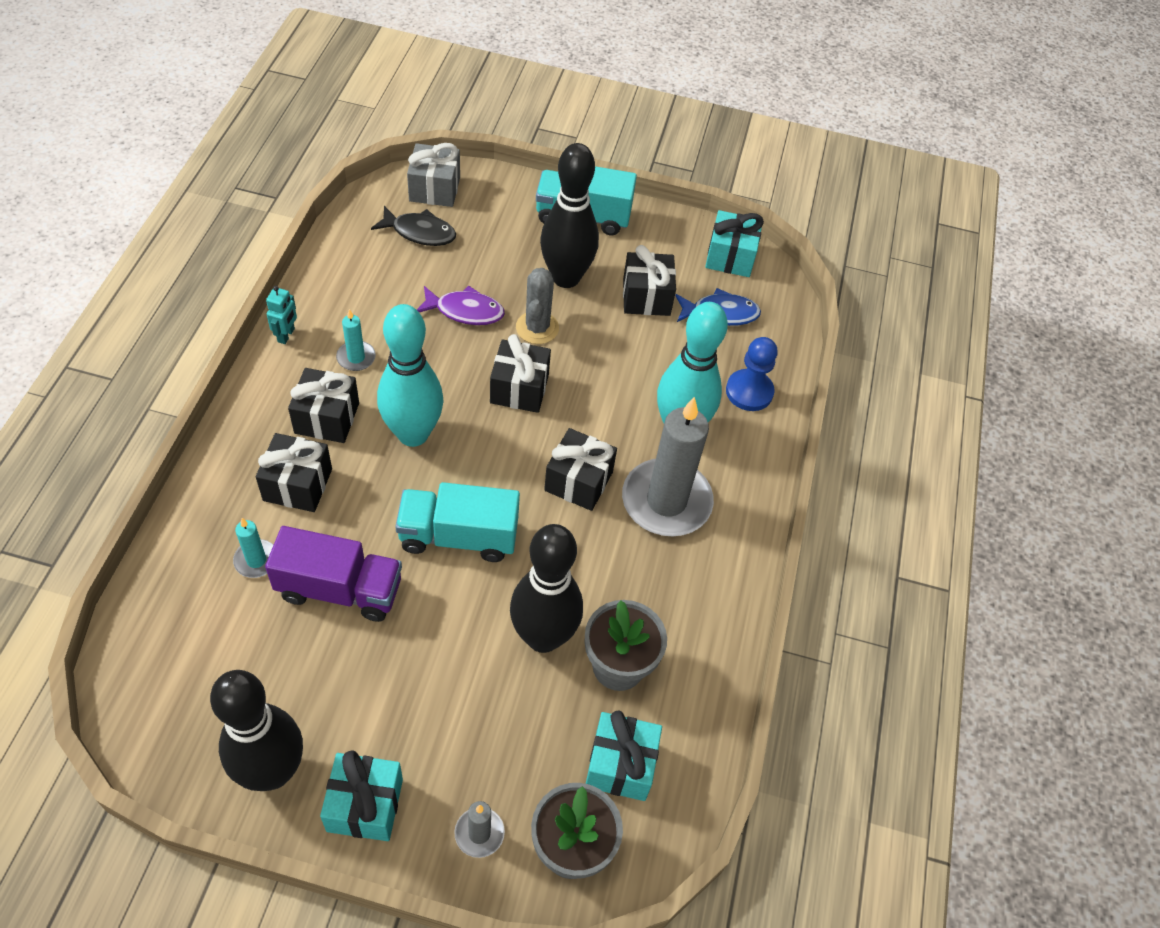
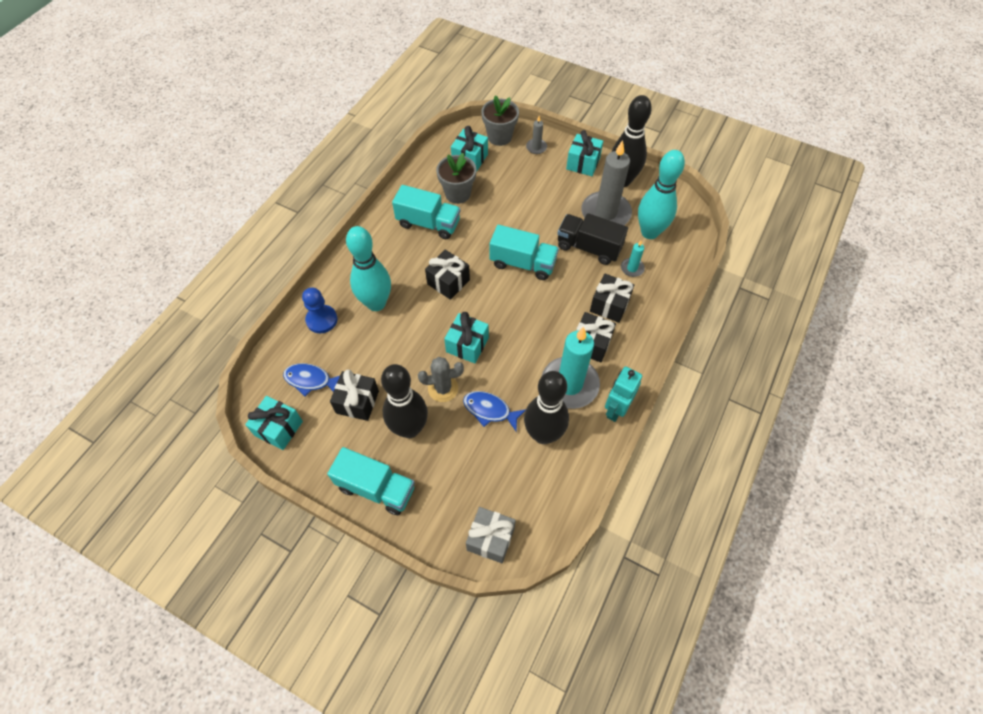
camera: 160 degrees left, 5 degrees up
(286, 335) = (616, 409): turquoise robot -> turquoise robot, size x1.66
(339, 589) = (589, 247): purple truck -> black truck
(356, 357) = (569, 384): turquoise candle -> turquoise candle, size x2.23
(413, 434) = (539, 325): turquoise bowling pin -> turquoise bowling pin (649, 232)
(419, 232) = (510, 491): black fish -> none
(465, 311) = (490, 410): purple fish -> blue fish
(519, 389) = (467, 345): black gift -> turquoise gift
(537, 328) = (443, 388): grey cactus -> grey cactus turned 60 degrees clockwise
(543, 637) = (490, 211): black bowling pin -> black bowling pin (543, 434)
(651, 587) = (428, 223): none -> turquoise truck
(666, 501) = (402, 263): grey candle -> grey candle (605, 213)

